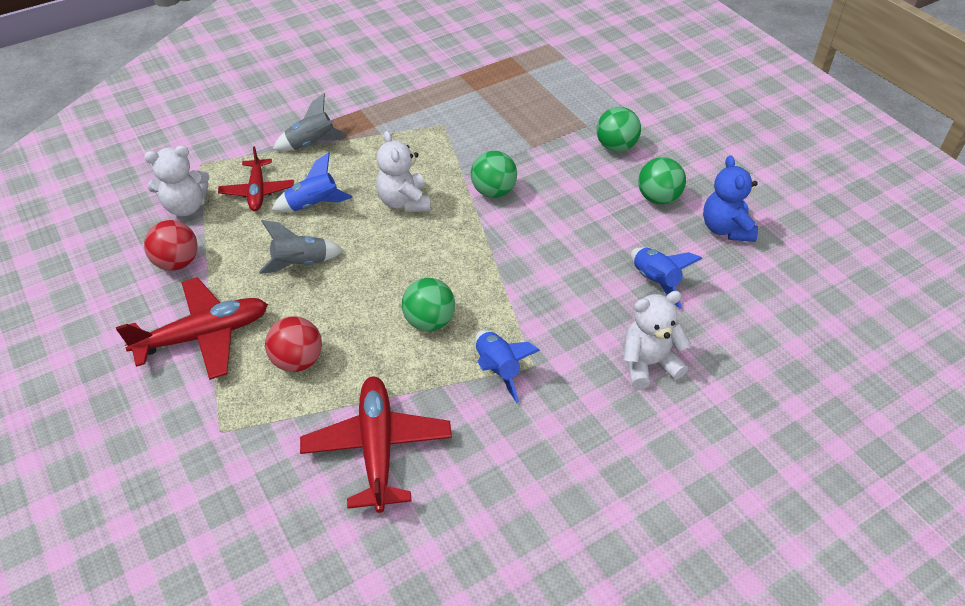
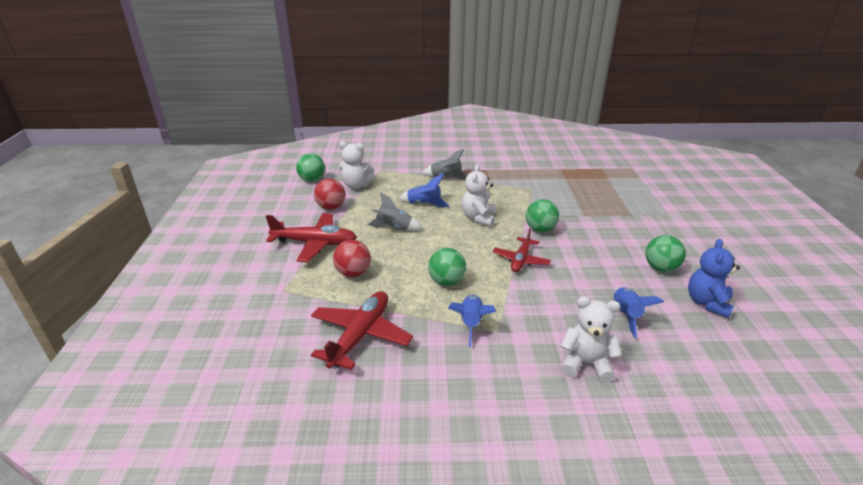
camera: 30 degrees right, 15 degrees down
(257, 191) = (399, 189): red plane -> red plane (520, 260)
(616, 146) = (646, 231): green ball -> green ball (312, 180)

